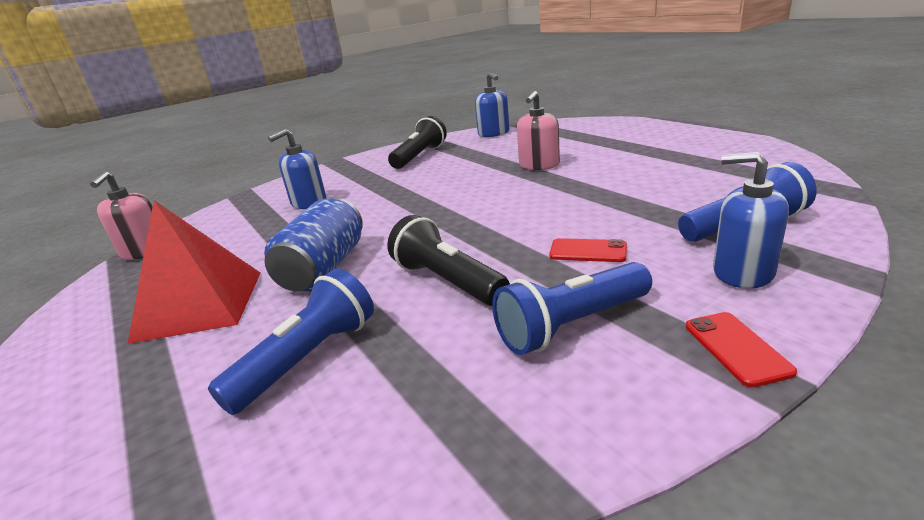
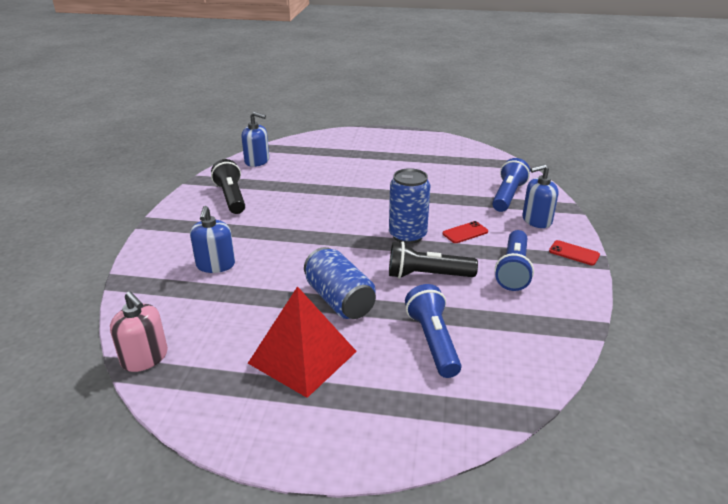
camera: 50 degrees left, 5 degrees up
(508, 231) = (407, 235): none -> blue can
(539, 165) = (345, 183): pink soap dispenser -> none

